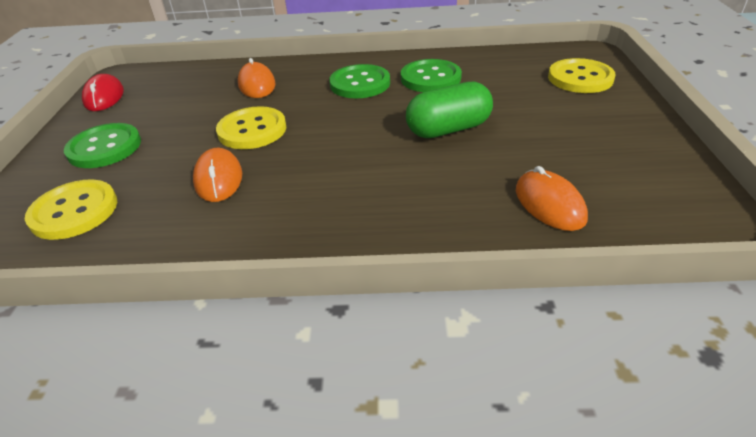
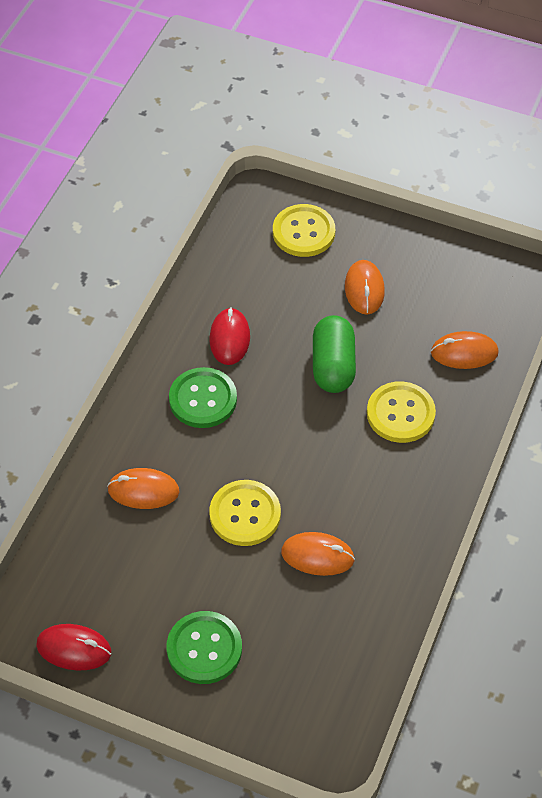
camera: 70 degrees left, 15 degrees up
(74, 211) = (310, 674): yellow button -> yellow button (400, 414)
(430, 78) = (230, 338): green button -> red mouse
(556, 121) = (364, 289): none -> orange mouse

